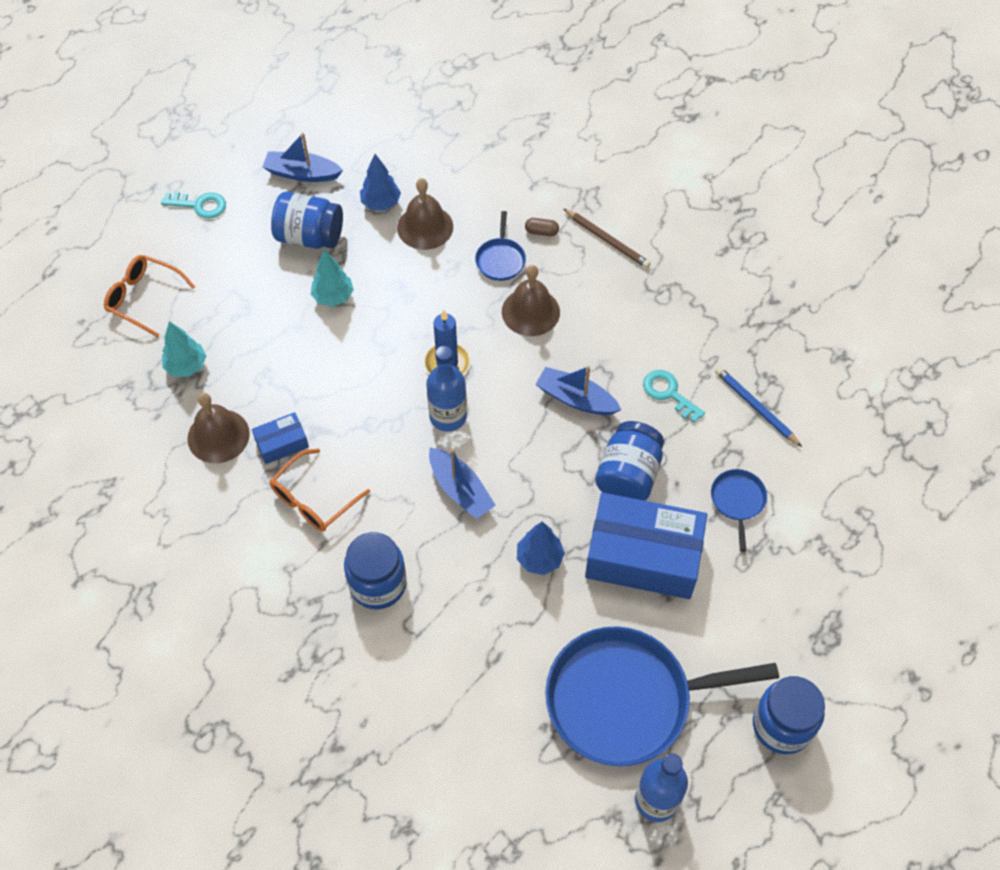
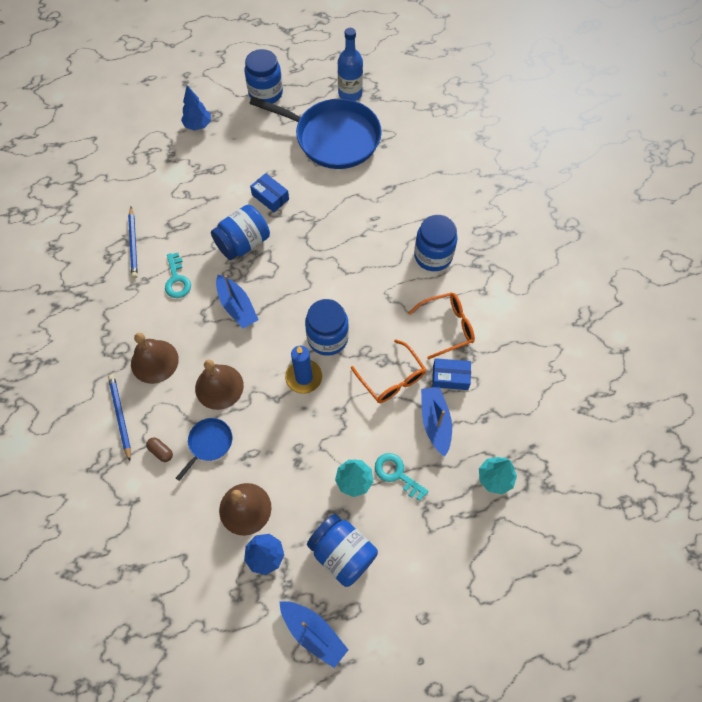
camera: 150 degrees left, 5 degrees up
(143, 298) = (507, 566): orange glasses -> orange glasses (392, 379)
(200, 205) = (421, 648): turquoise key -> turquoise key (397, 474)
(218, 436) = (492, 406): brown bell -> brown bell (154, 361)
(448, 416) = (327, 338): blue bottle -> blue jar
(460, 489) = (350, 286): blue boat -> blue boat (435, 422)
(539, 559) = (329, 224): blue tree -> blue tree (198, 125)
(607, 240) = (120, 416): brown pencil -> blue pencil
(643, 556) = (270, 197): blue box -> blue box, size x0.46
(737, 501) = (193, 198): blue pan -> none

